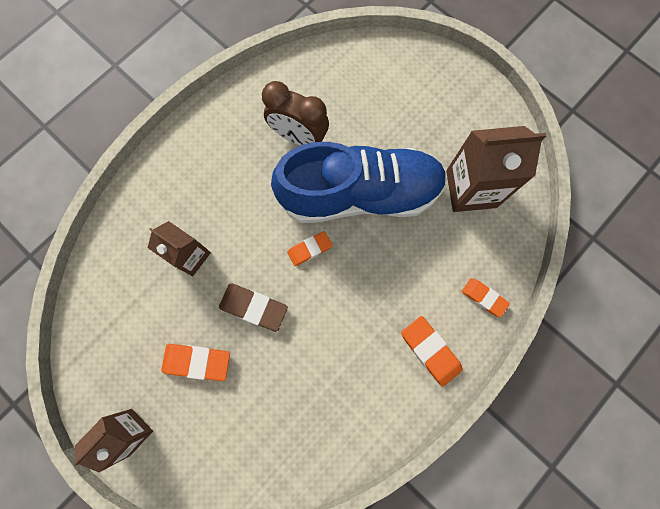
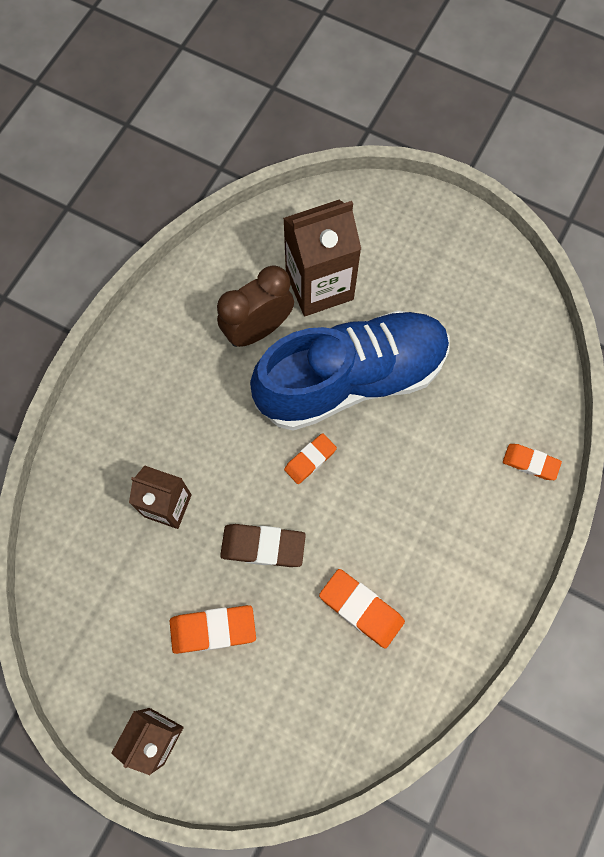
camera: 15 degrees left, 5 degrees down
(298, 137) = (258, 329): brown clock -> brown clock turned 135 degrees clockwise
(430, 351) = (486, 541): orange eraser -> orange eraser (361, 609)
(471, 189) = (479, 340): brown carton -> brown carton (319, 285)

